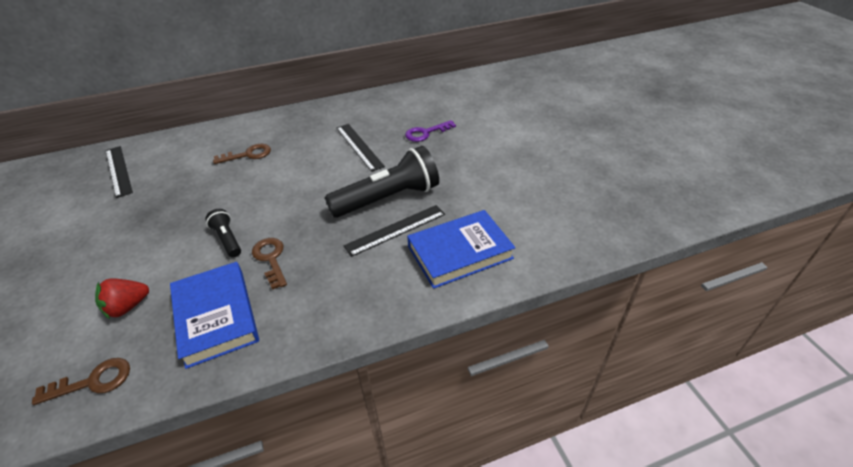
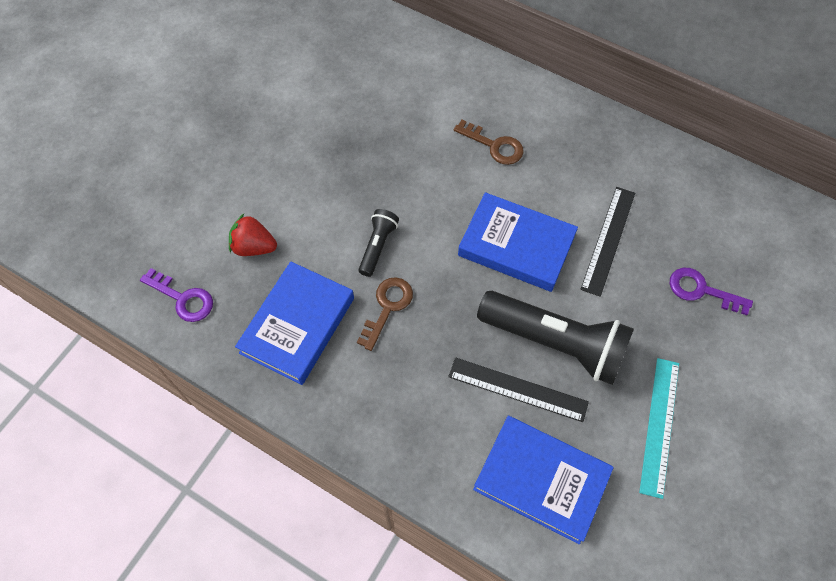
camera: 50 degrees right, 20 degrees up
(93, 382) = (183, 298): brown key -> purple key
(118, 170) = (373, 61): black ruler -> none
(314, 180) = (516, 246): none -> blue book
(478, 187) = (659, 425): none -> turquoise ruler

